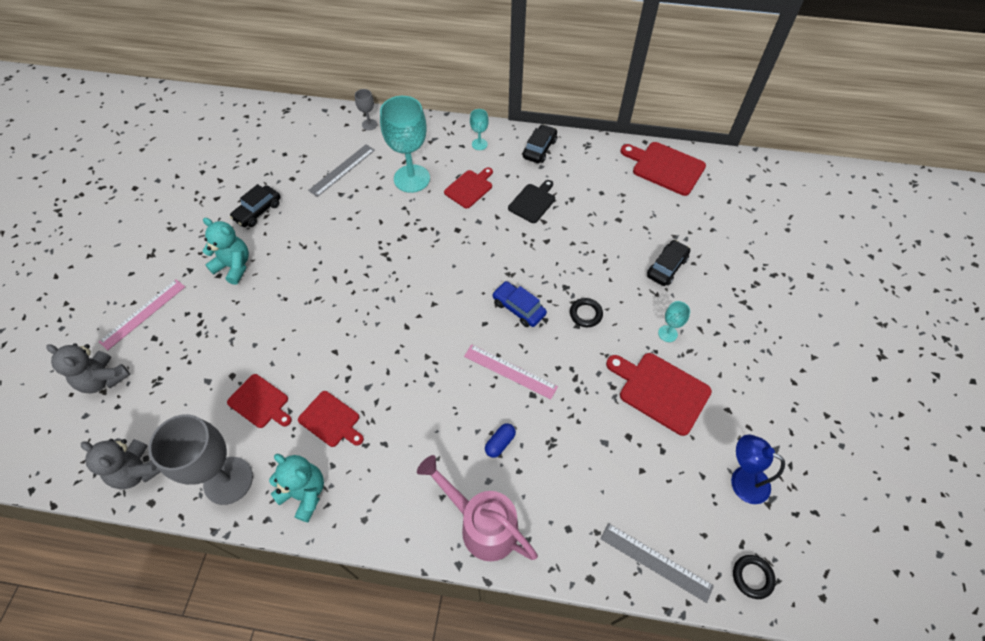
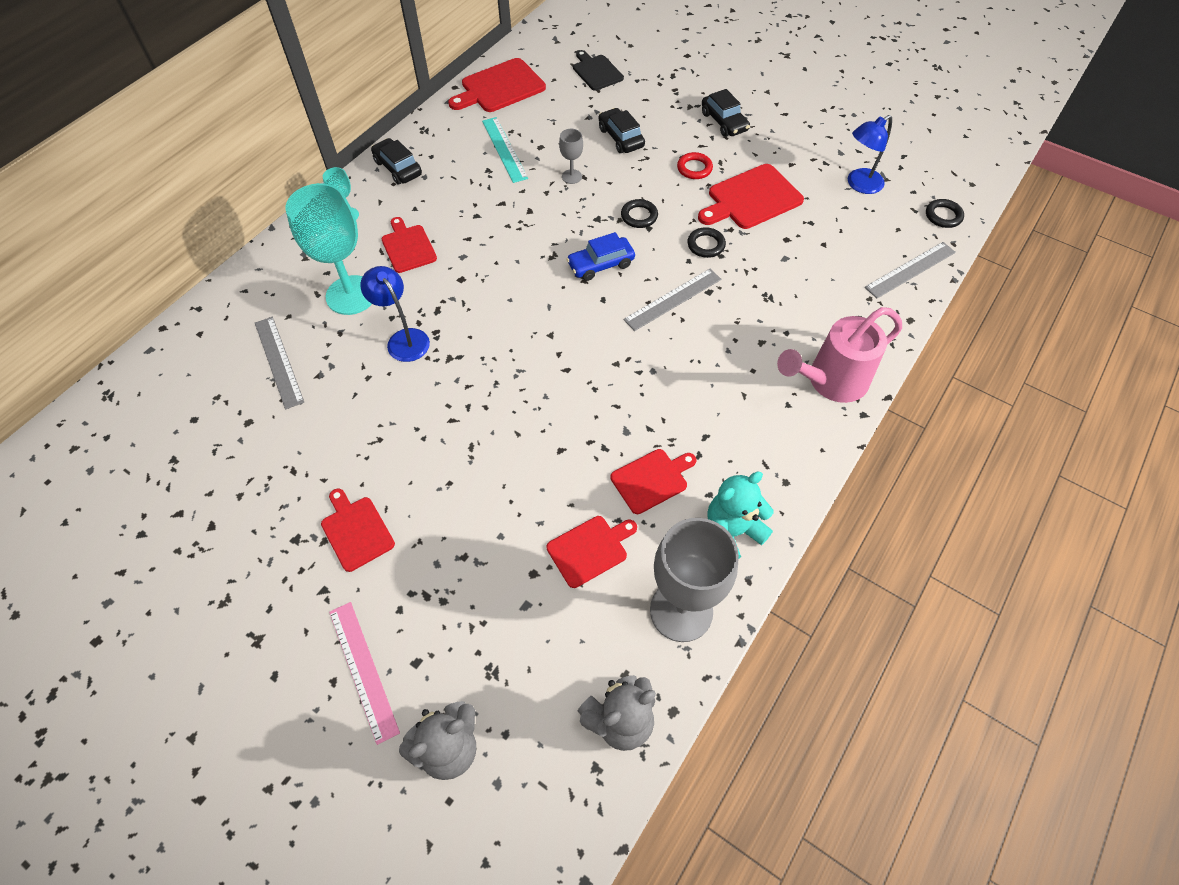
camera: 65 degrees left, 0 degrees up
(234, 266) = (356, 531): turquoise teddy bear -> red cutting board
(258, 211) = (277, 478): black car -> black car (724, 122)
(369, 124) = (222, 309): grey goblet -> grey goblet (571, 176)
(389, 222) = (403, 339): none -> blue lamp
(500, 443) = (750, 336): blue capsule -> none
(510, 371) = (673, 299): pink ruler -> grey ruler
(533, 202) = (469, 201): black cutting board -> black cutting board (596, 71)
(583, 374) = (706, 245): none -> black ring
(600, 199) = (504, 149): none -> turquoise ruler
(667, 333) = (694, 168): turquoise goblet -> red ring

